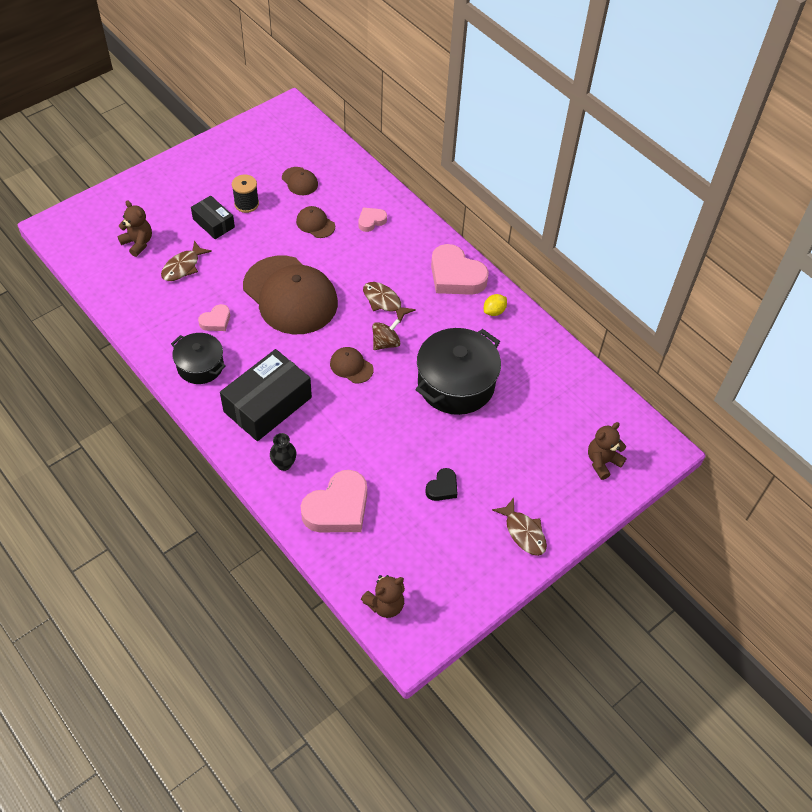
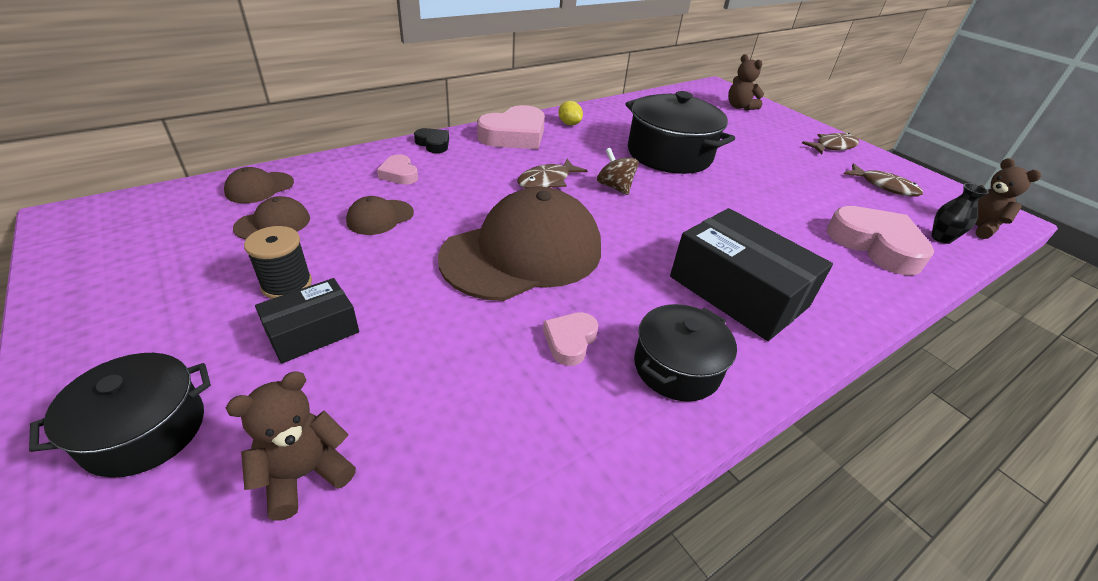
camera: 85 degrees left, 15 degrees down
(156, 193) = (145, 430): none -> black pot
(183, 267) = (417, 385): brown fish -> brown fish (884, 186)
(216, 321) = (570, 341): pink heart -> pink heart turned 120 degrees counterclockwise
(284, 464) = (835, 283): black vase -> black vase (941, 238)
(351, 366) = (655, 214): brown cap -> brown cap (259, 188)
(442, 487) = (807, 177): black heart -> black heart (433, 144)

